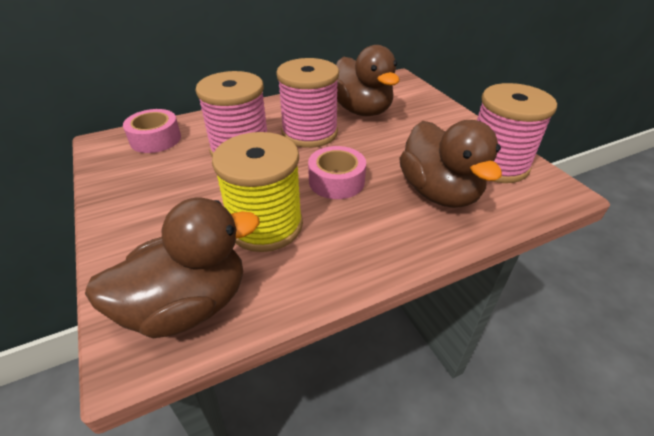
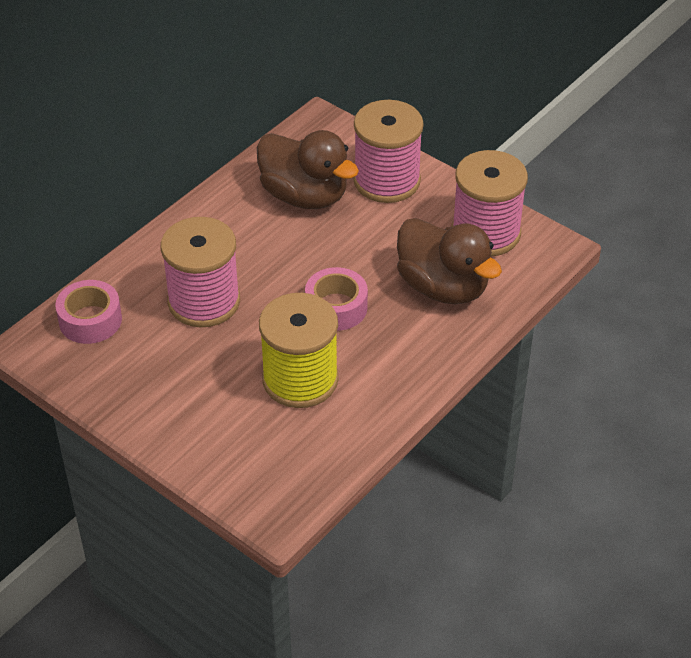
camera: 25 degrees left, 5 degrees up
(188, 305) = (289, 469): brown duck -> none
(309, 133) = (265, 252): pink spool -> pink spool (386, 181)

